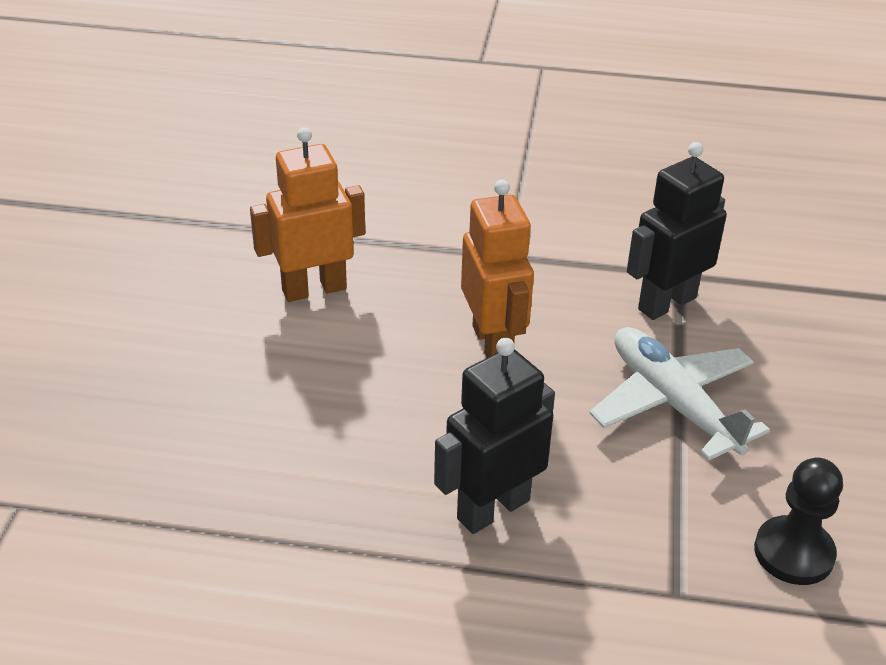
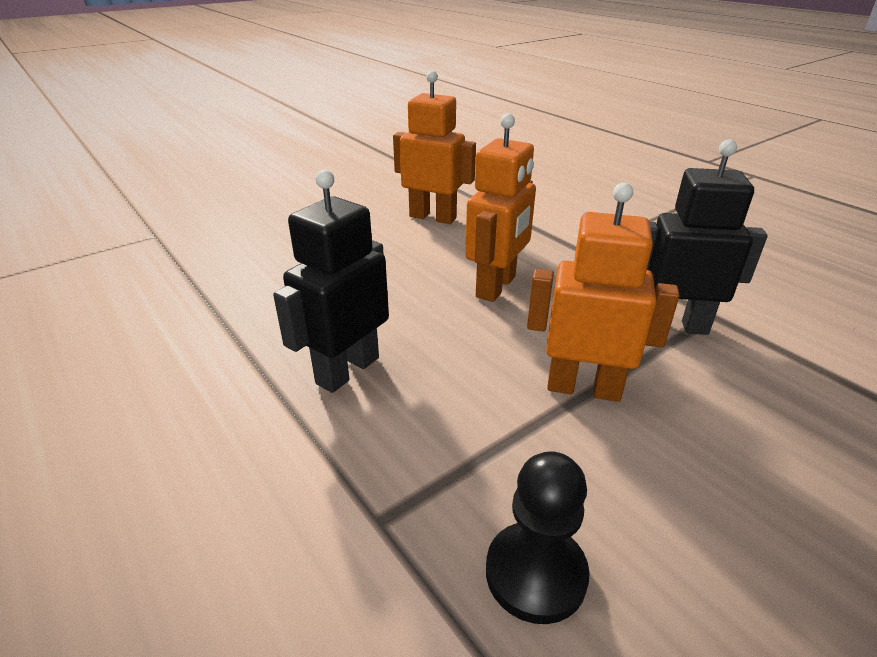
camera: 45 degrees right, 5 degrees down
(492, 509) = (347, 370): black robot -> black robot turned 60 degrees counterclockwise
(672, 403) = (583, 388): white plane -> orange robot

